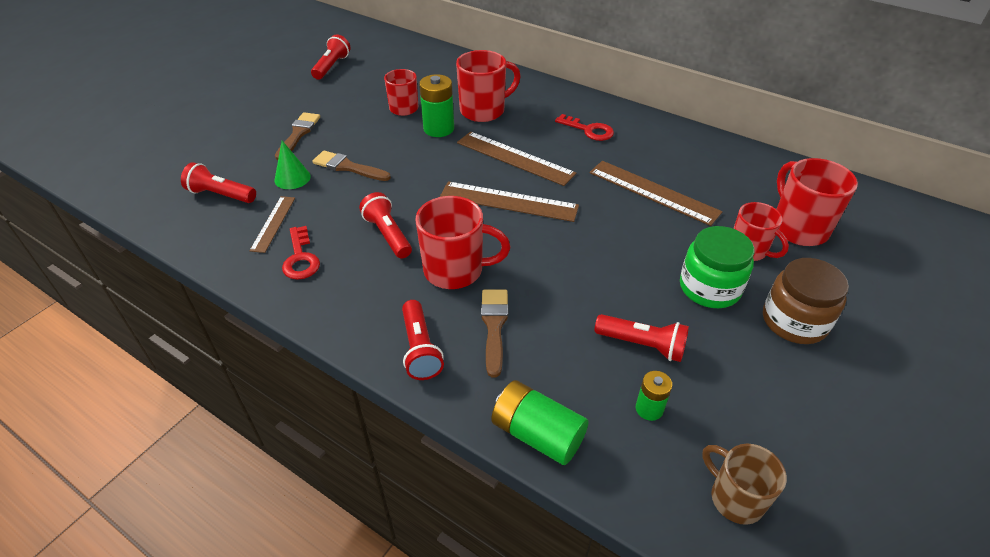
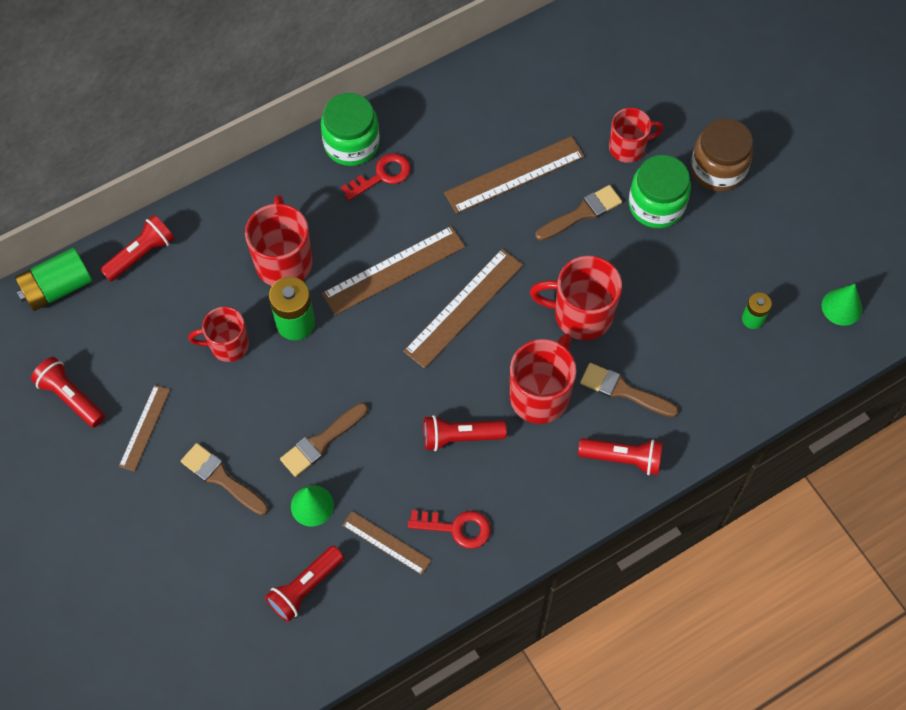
camera: 65 degrees left, 20 degrees up
(323, 96) = (144, 427): none -> brown ruler
(537, 434) = (742, 406): green battery -> green battery (58, 288)
(602, 110) = (351, 144): none -> green jar
(642, 345) = (693, 290): red flashlight -> red flashlight (141, 254)
(655, 241) = (582, 213): none -> brown brush
(735, 498) = (842, 307): brown mug -> green cone
(798, 228) = (620, 91): red mug -> red mug (581, 314)

